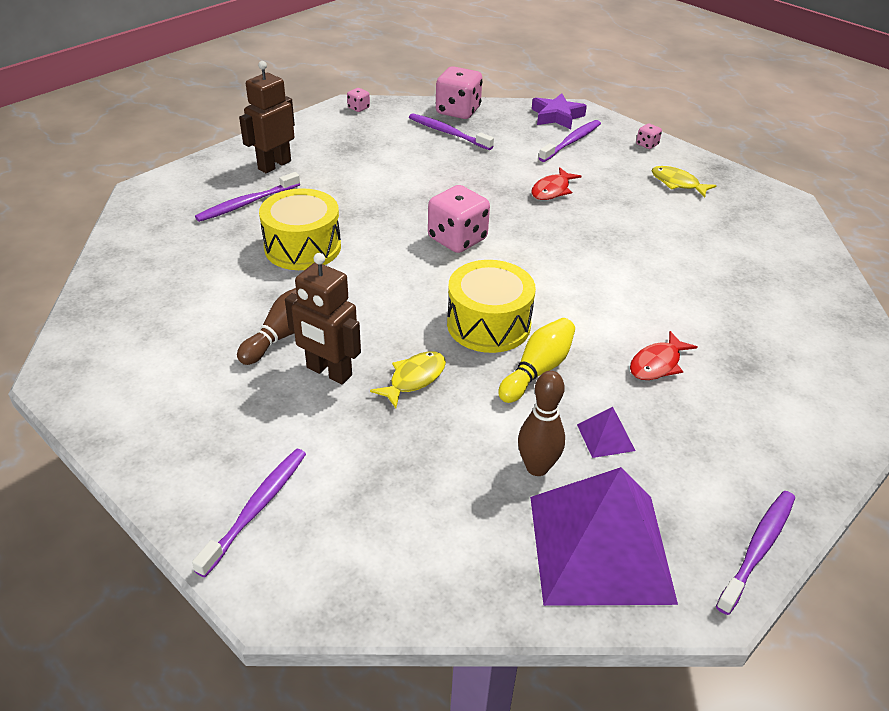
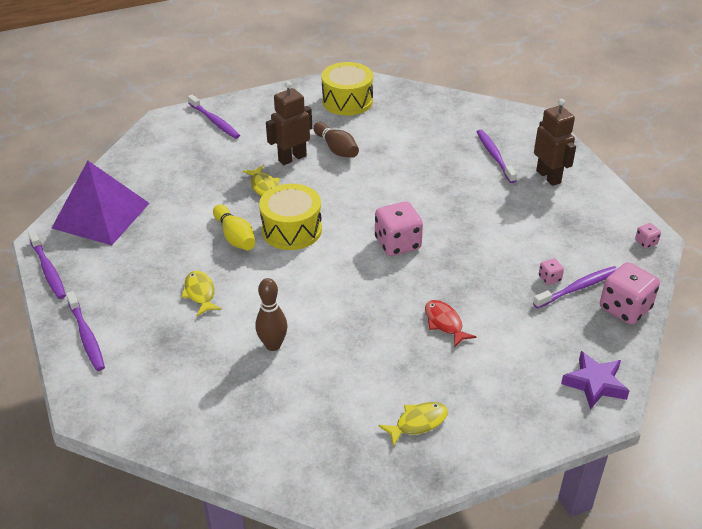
camera: 115 degrees right, 0 degrees up
(302, 247) = (425, 171): yellow drum -> yellow drum (347, 101)
(537, 467) = (165, 211): brown bowling pin -> brown bowling pin (273, 345)
(571, 142) = (532, 373): purple toothbrush -> purple toothbrush (86, 336)
(605, 437) = (163, 244): purple pyramid -> none
(647, 144) = (506, 436): pink dice -> pink dice (549, 278)
(657, 364) = (200, 293): red fish -> yellow fish

